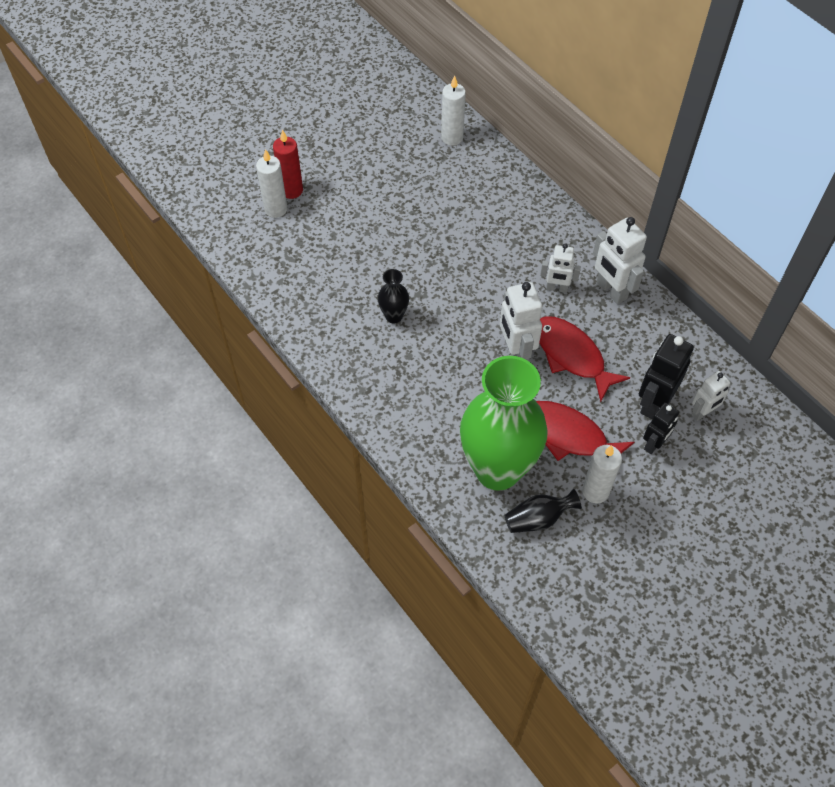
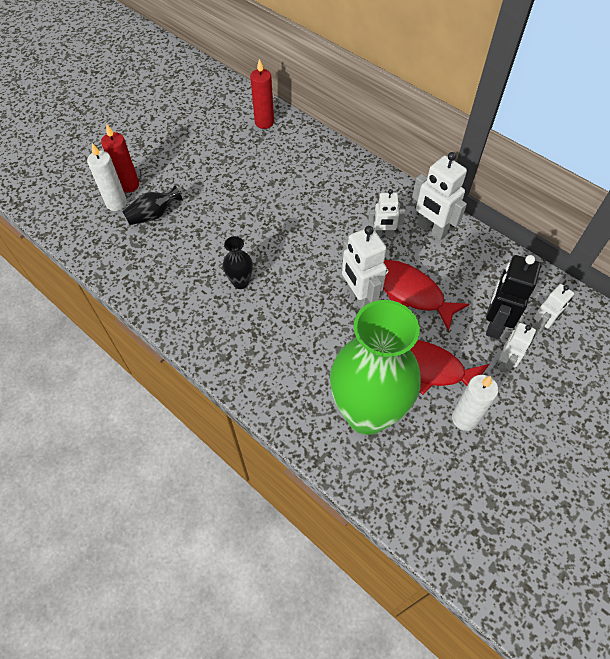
camera: 10 degrees left, 0 degrees up
(452, 138) = (264, 122): white candle -> red candle
(538, 519) = (417, 456): black vase -> black vase (153, 215)
(654, 444) = (506, 363): black robot -> white robot

